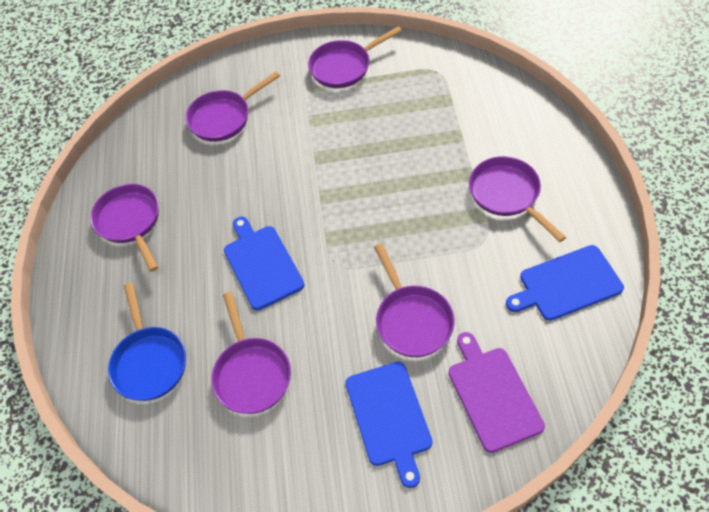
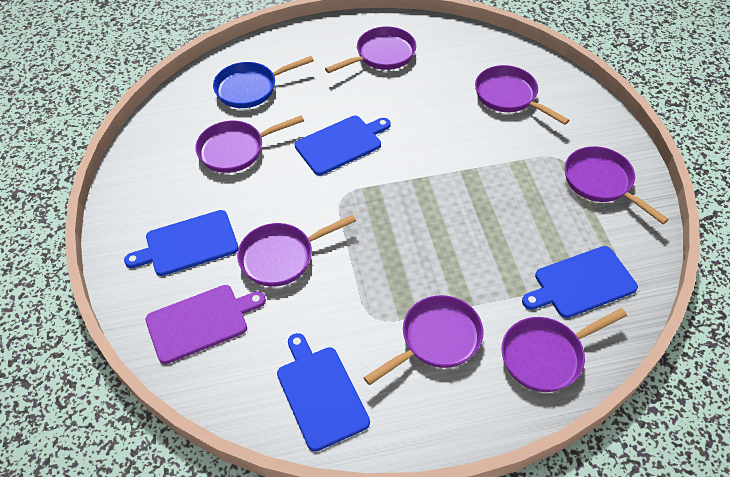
camera: 80 degrees right, 5 degrees down
(450, 93) = (581, 283): none -> blue cutting board
(520, 123) = (546, 356): none -> purple pan

